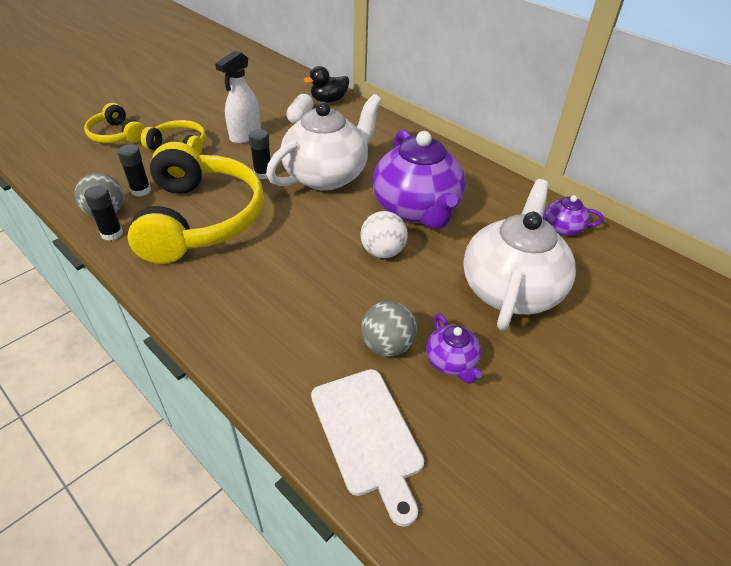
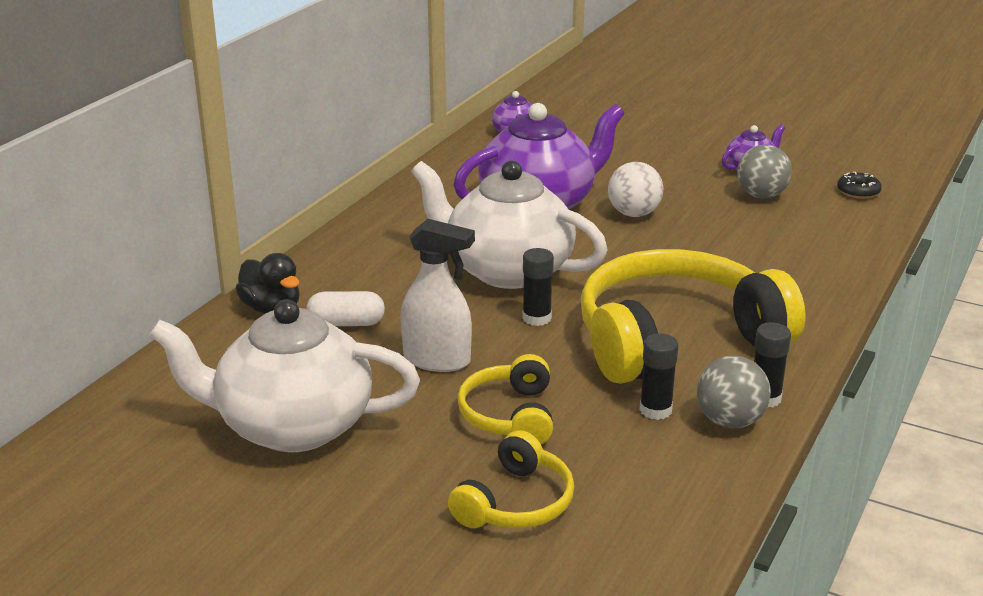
camera: 105 degrees left, 15 degrees down
(367, 435) = (858, 191): white cutting board -> black donut
(510, 289) = (633, 151): white teapot -> white teapot (292, 426)

